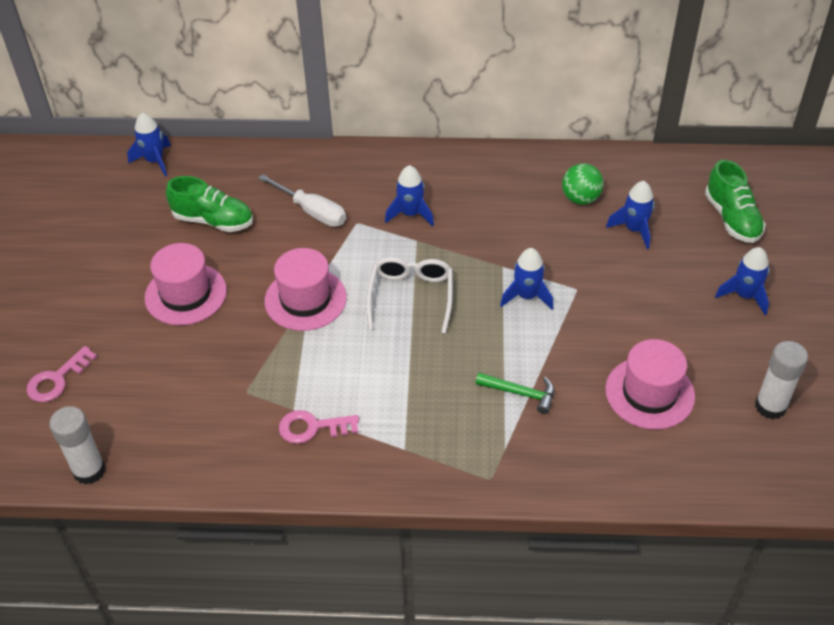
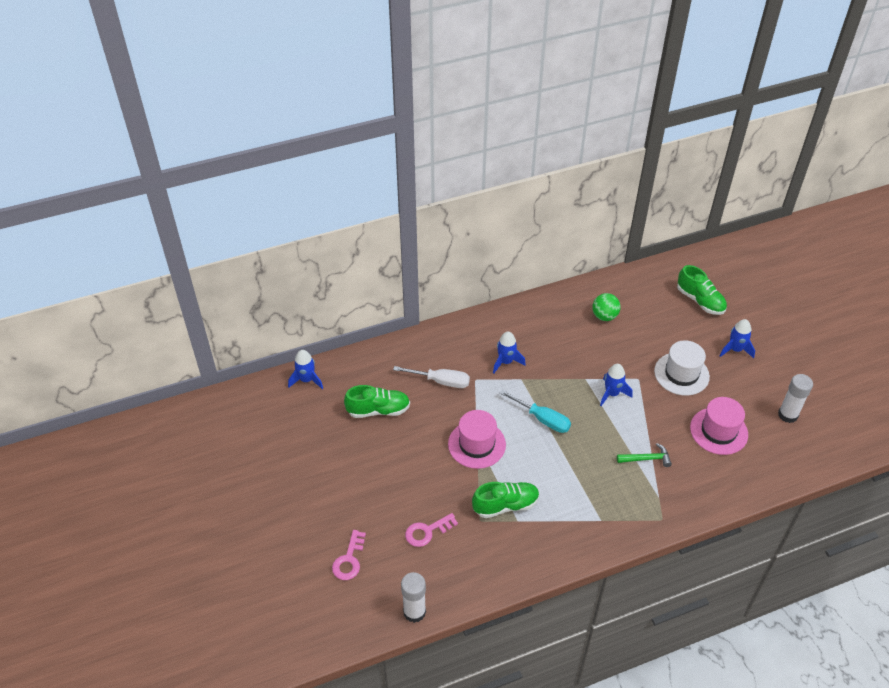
camera: 25 degrees left, 0 degrees up
(185, 294) = (395, 469): pink hat -> none
(291, 385) = (505, 505): none -> green shoe
(312, 427) = (537, 528): pink key -> pink key (427, 531)
(411, 297) = (542, 419): white glasses -> turquoise screwdriver
(634, 229) = (648, 327): blue rocket -> none
(643, 302) = (681, 374): none -> white hat

